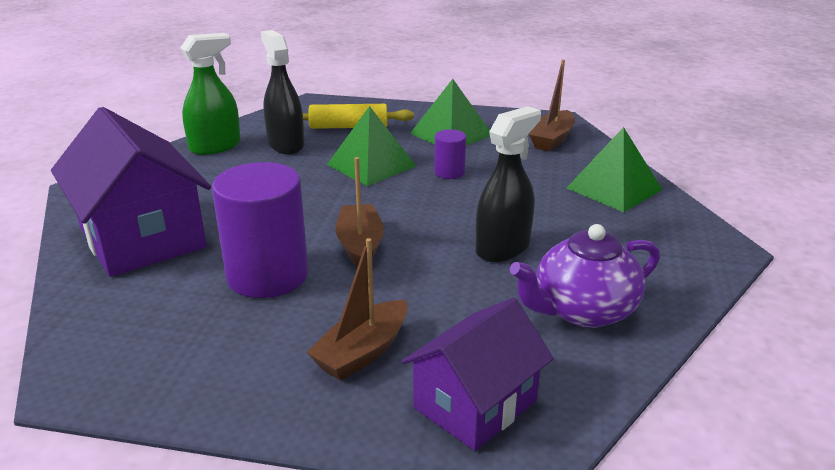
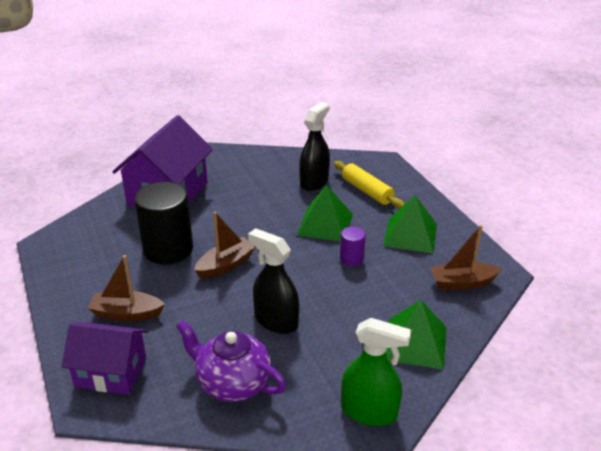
camera: 55 degrees right, 5 degrees up
(215, 146) = (283, 161): green spray bottle -> green spray bottle (369, 412)
(267, 275) = (168, 249): purple cylinder -> black cylinder
(503, 248) = (276, 321): black spray bottle -> black spray bottle turned 150 degrees counterclockwise

